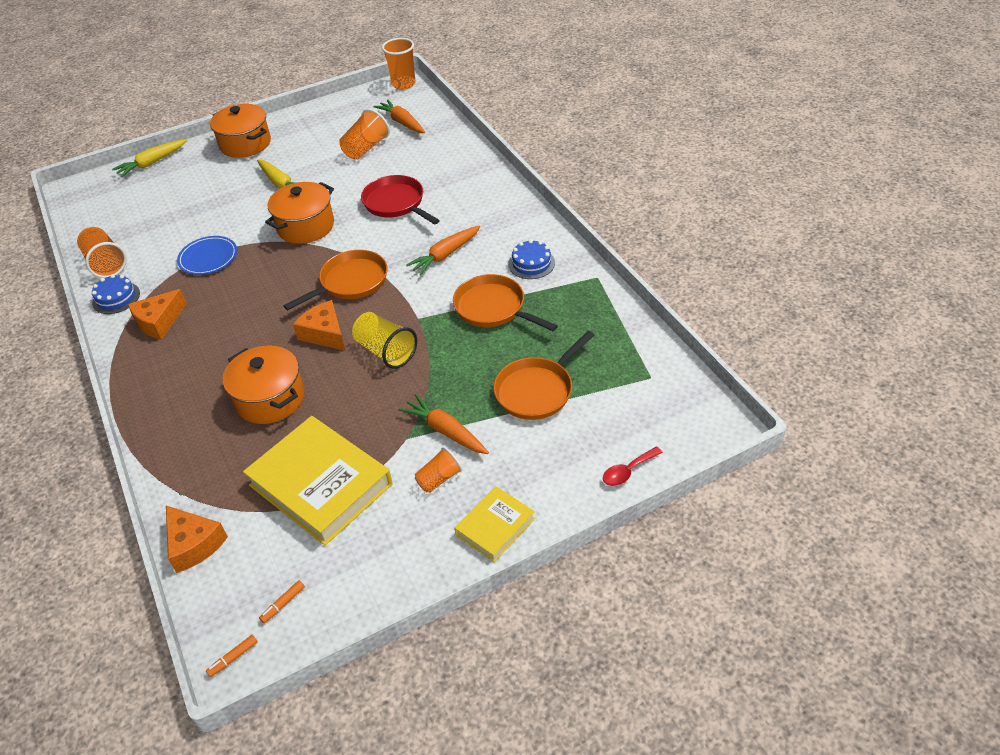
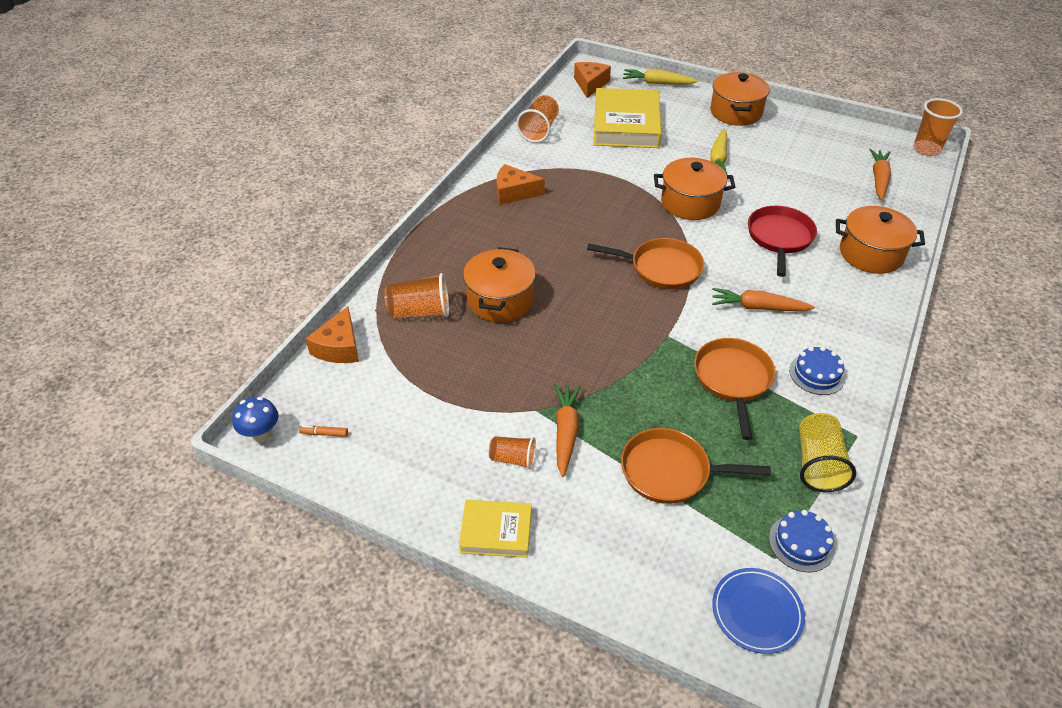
camera: 50 degrees right, 0 degrees up
(116, 298) = (514, 157): blue cake -> blue cake (801, 543)
(208, 258) = (599, 174): blue plate -> blue plate (757, 612)
(233, 658) = (261, 434): orange marker -> blue mushroom
(321, 484) = (446, 384): yellow book -> yellow book (626, 124)
(324, 333) = (592, 288): orange cheese -> orange cheese (590, 84)
(366, 148) = (819, 178): orange cup -> orange cup (420, 312)
(386, 351) = (612, 338): yellow cup -> yellow cup (818, 464)
(462, 171) = (871, 254): none -> orange pot
(627, 471) = (641, 605): red spoon -> none

